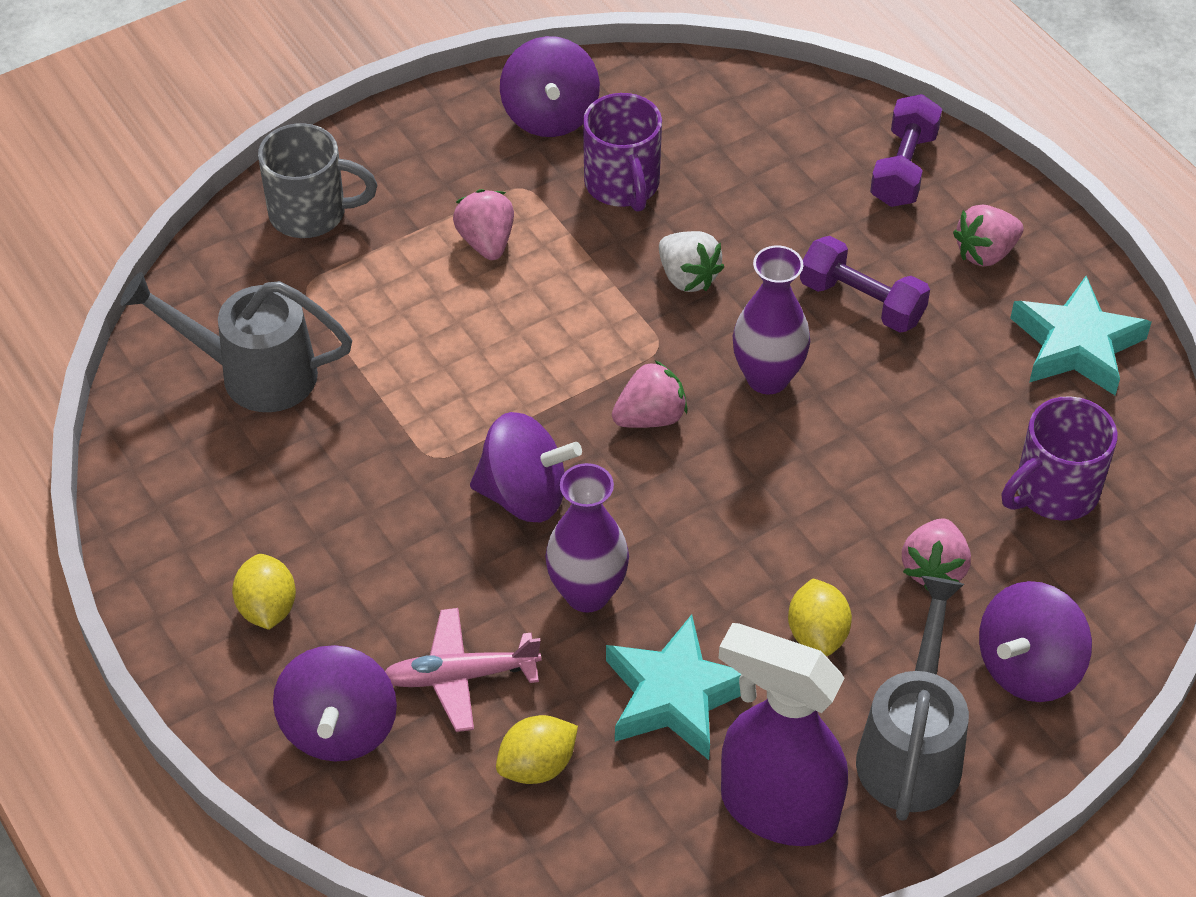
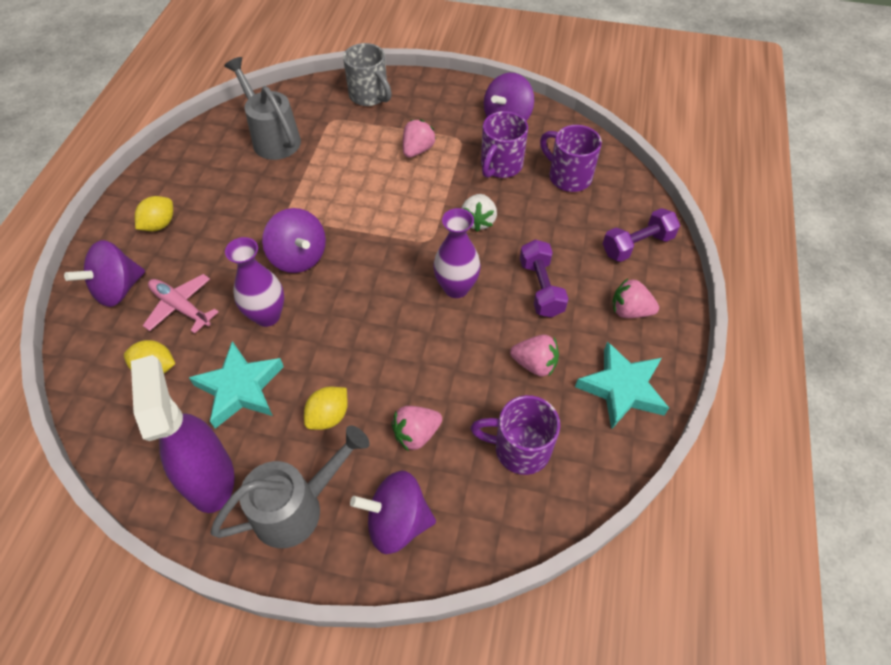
camera: 45 degrees right, 5 degrees up
(650, 417) = (387, 265): pink strawberry -> pink strawberry (534, 364)
(723, 139) = (568, 177): none -> purple mug

